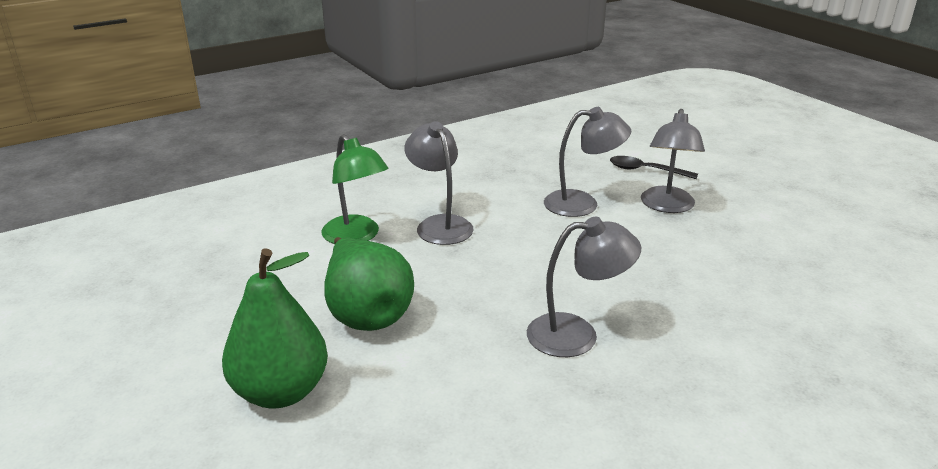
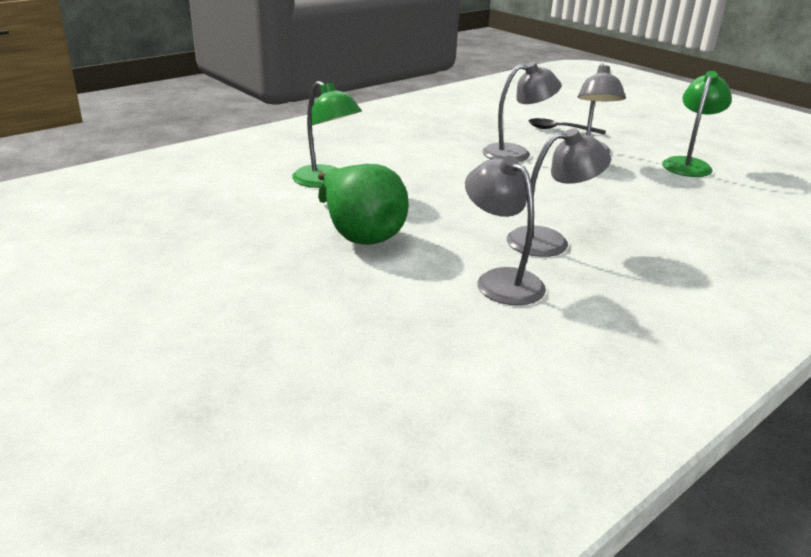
camera: 10 degrees left, 0 degrees up
(281, 392) = (307, 292): green pear -> none
(440, 224) = (398, 170): grey lamp -> grey lamp (500, 280)
(784, 226) = (688, 164): none -> green lamp

